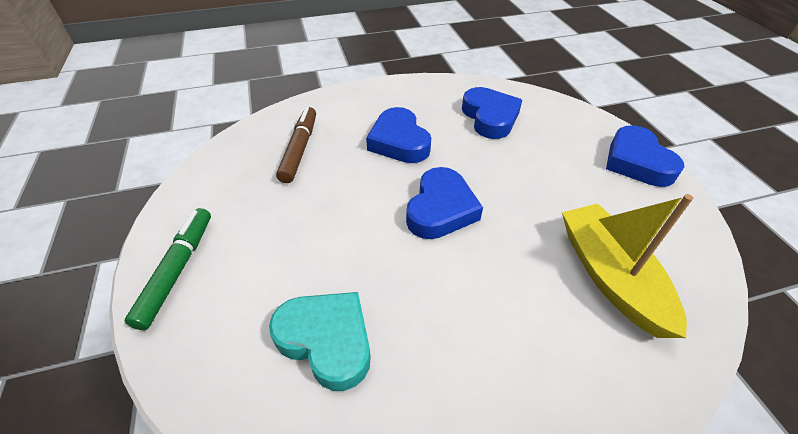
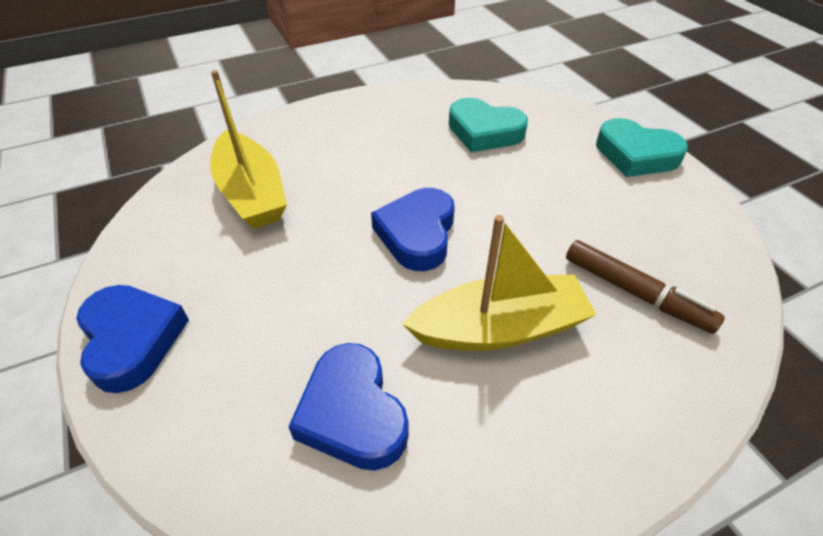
camera: 170 degrees right, 0 degrees up
(177, 270) = (636, 155): green marker -> turquoise heart
(299, 149) = (636, 293): brown marker -> brown marker turned 45 degrees counterclockwise
(399, 141) = (499, 328): blue heart -> yellow boat

